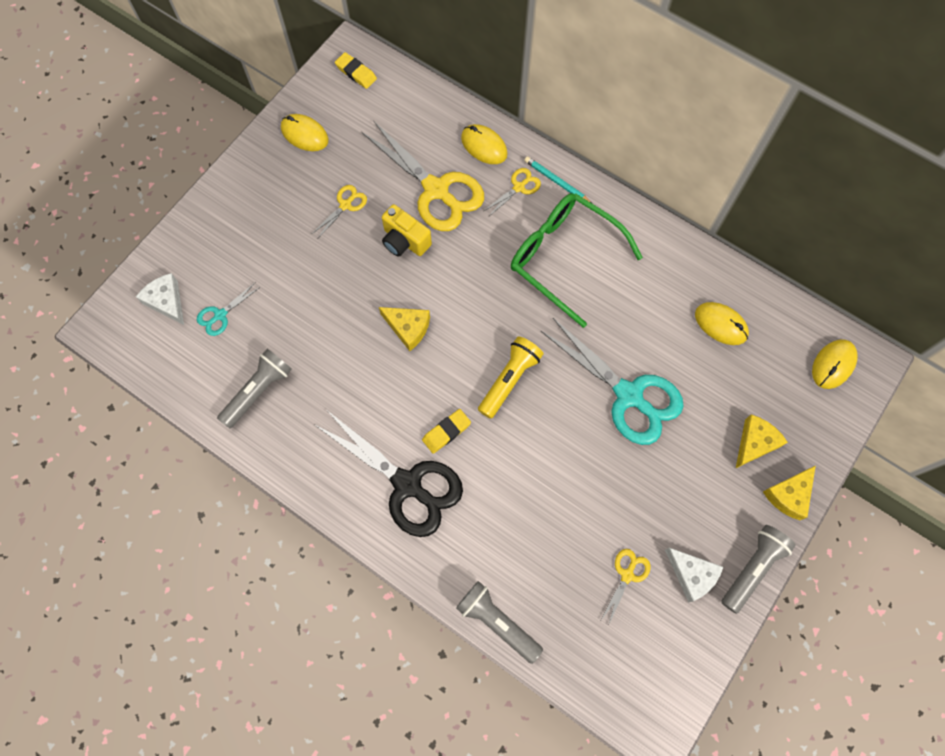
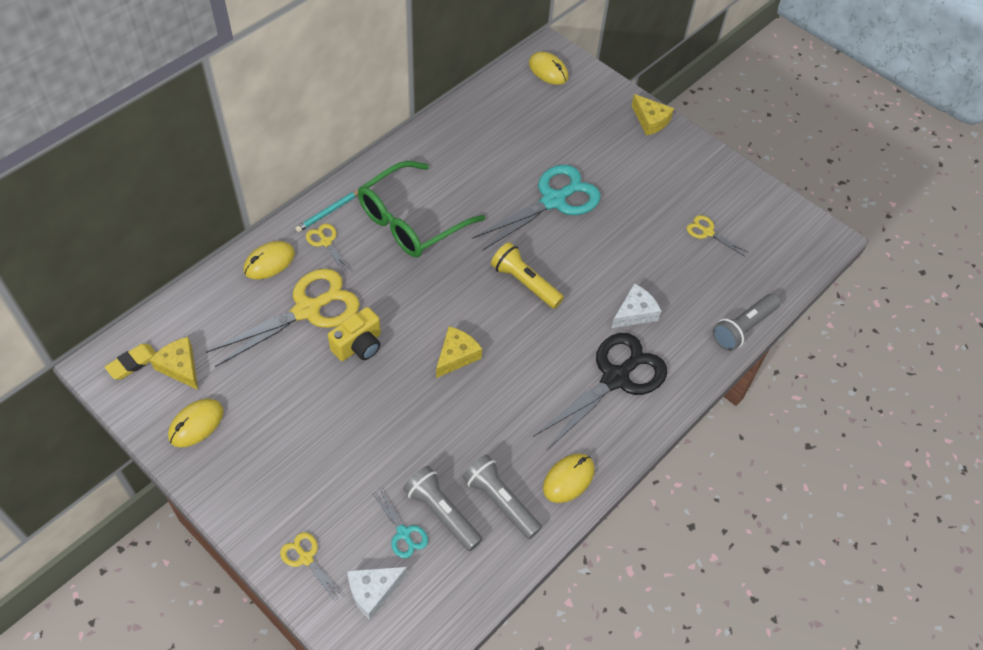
camera: 85 degrees left, 15 degrees down
(345, 205) = (300, 394): yellow scissors -> yellow scissors (306, 558)
(446, 432) = (568, 339): yellow eraser -> none
(691, 575) = (709, 192): white cheese -> white cheese (634, 313)
(721, 324) = (500, 128): yellow mouse -> yellow mouse (568, 479)
(752, 568) = (706, 154): grey flashlight -> grey flashlight (442, 513)
(755, 443) = (606, 131): yellow cheese -> yellow cheese (180, 367)

